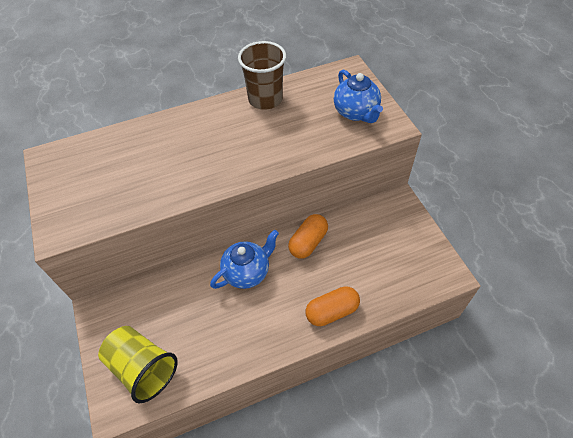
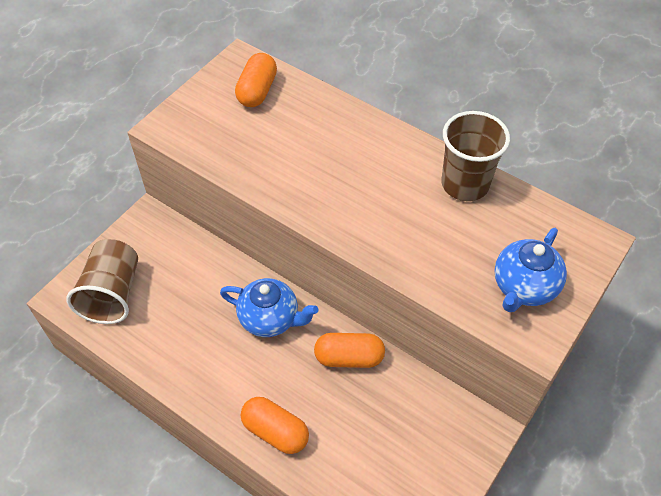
camera: 55 degrees right, 0 degrees up
(86, 161) = (257, 91): none -> orange capsule
(143, 368) = (112, 294): yellow cup -> brown cup

